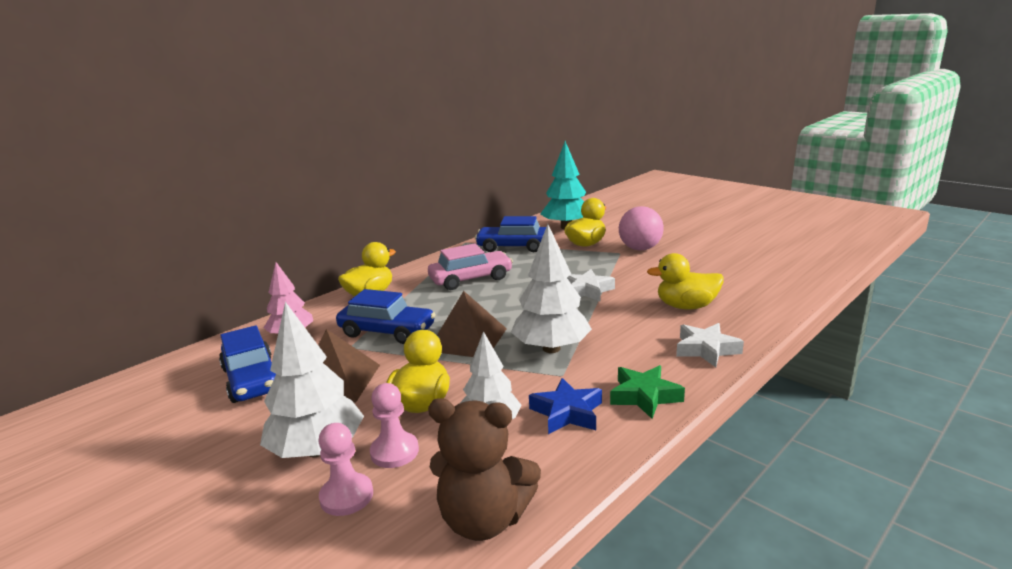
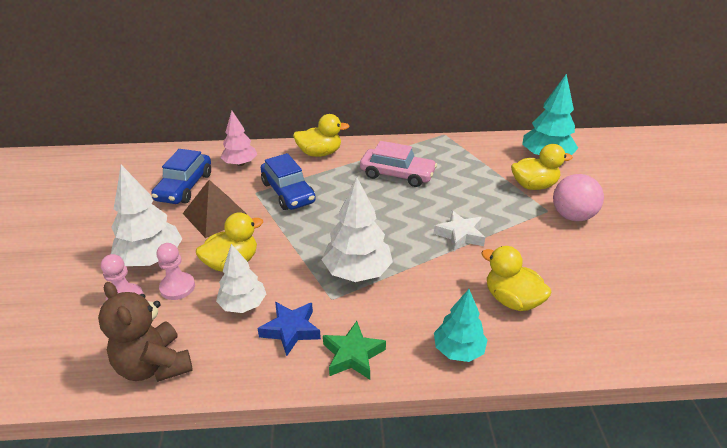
camera: 40 degrees right, 15 degrees up
(467, 339) = (321, 229): brown pyramid -> none
(513, 247) = (472, 158): blue car -> none
(706, 349) = (458, 350): white star -> turquoise tree

